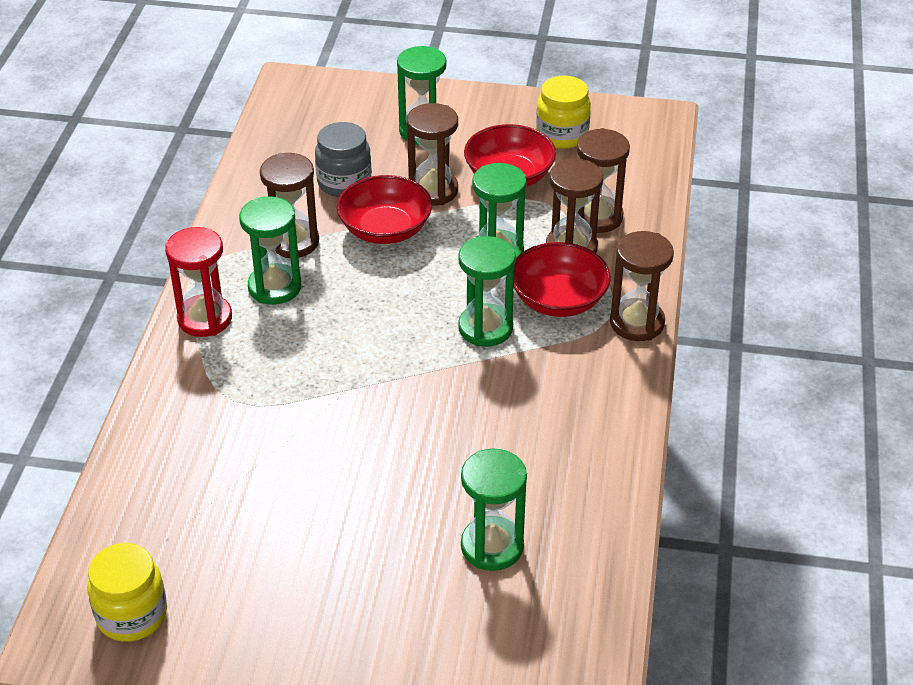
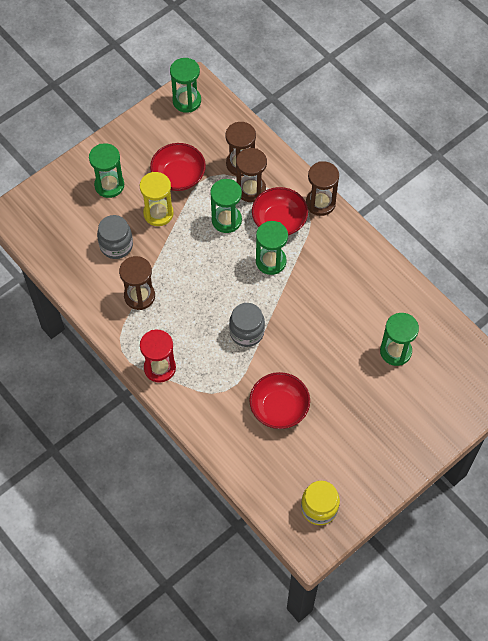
camera: 50 degrees left, 20 degrees up
(274, 287) = (165, 325): green hourglass -> green hourglass (186, 101)
(348, 368) = (246, 332): none -> grey jar
(385, 229) = (167, 253): red bowl -> red bowl (279, 407)
(433, 190) = (158, 213): brown hourglass -> yellow hourglass
(562, 135) = (170, 132): yellow jar -> none

